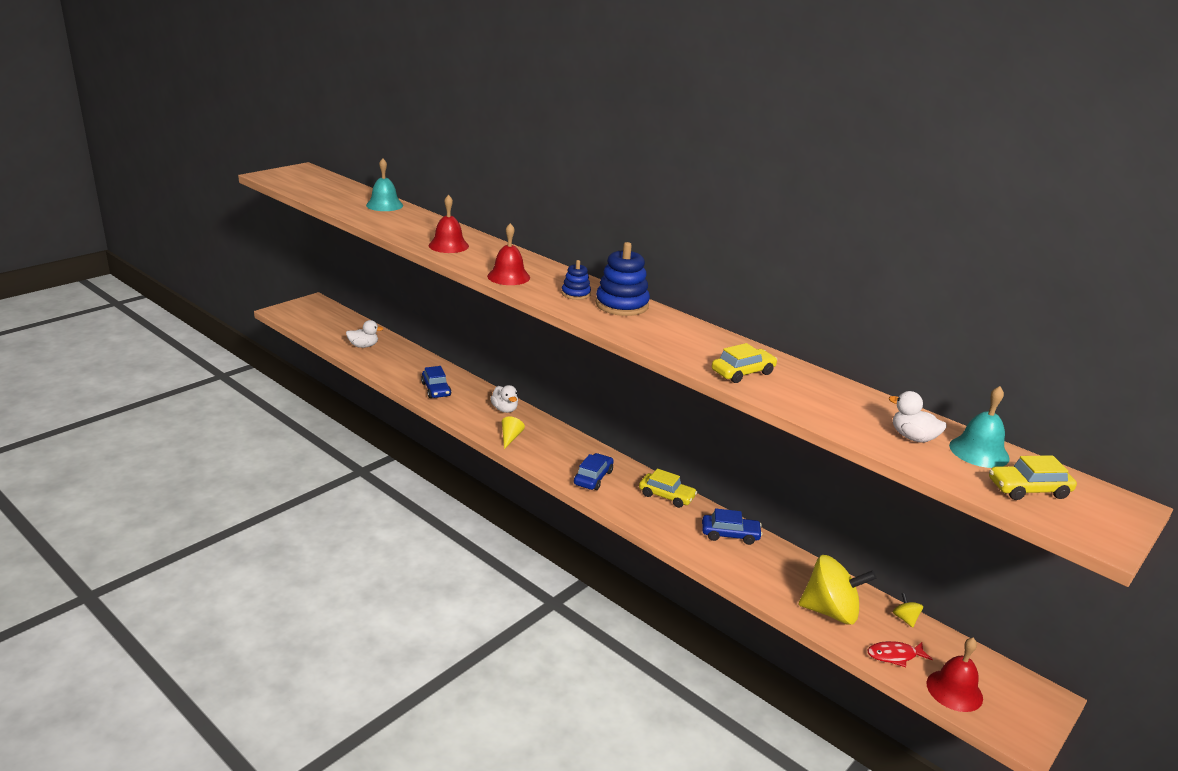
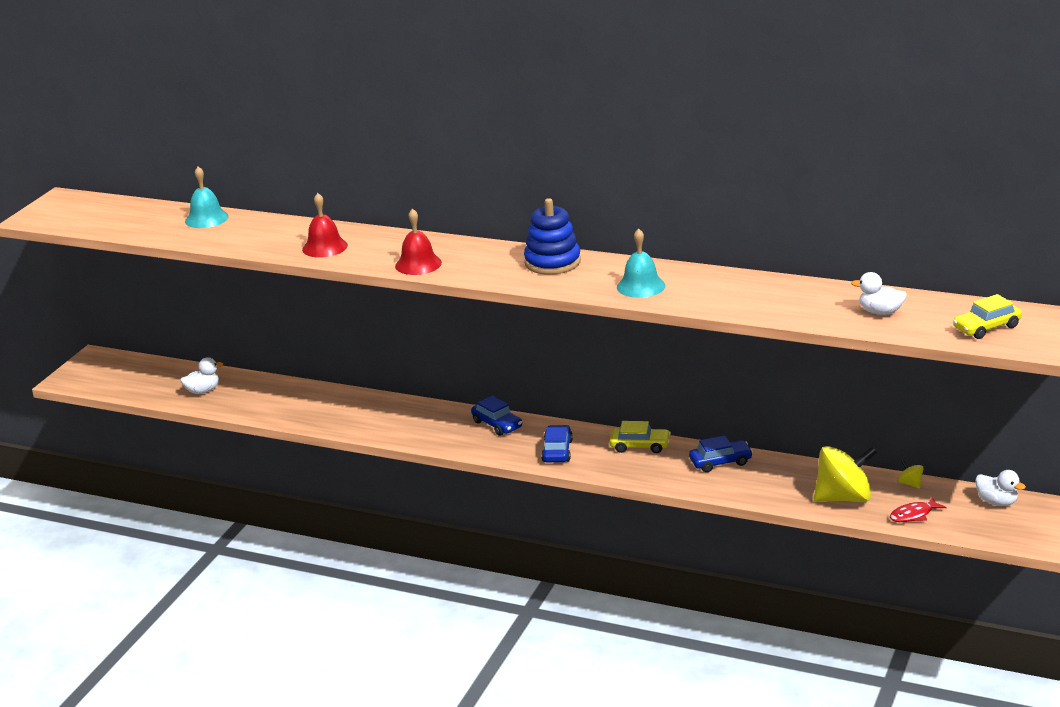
camera: 15 degrees left, 0 degrees up
(436, 389) = (326, 413): blue car -> blue car (497, 424)
(504, 409) = (417, 412): white duck -> white duck (997, 502)
(510, 437) = (445, 438): yellow cone -> none
(576, 294) = (499, 263): blue stacking toy -> none
(743, 372) = (708, 296): yellow car -> none
(954, 690) = (973, 525): red bell -> none
(979, 451) = (937, 308): turquoise bell -> turquoise bell (641, 286)

